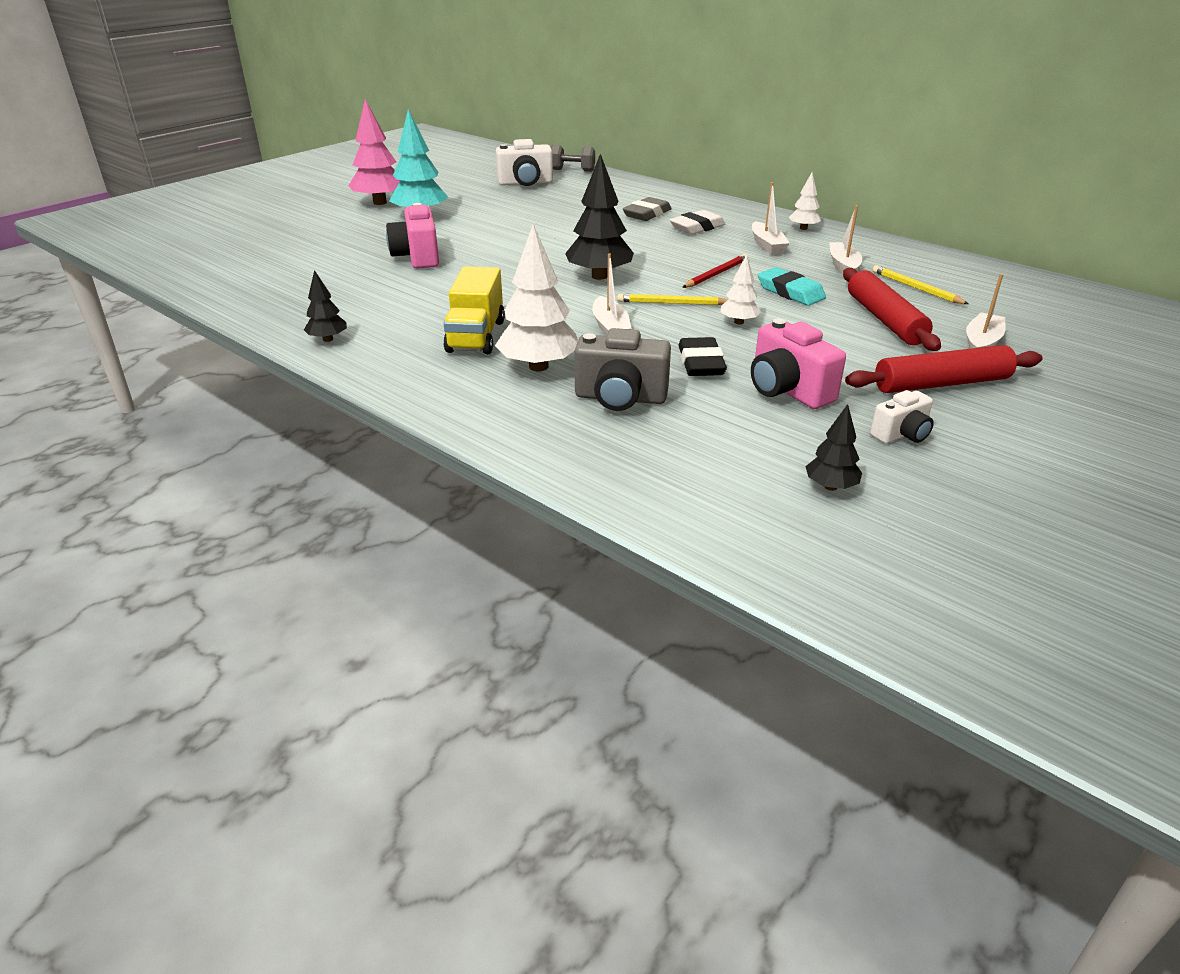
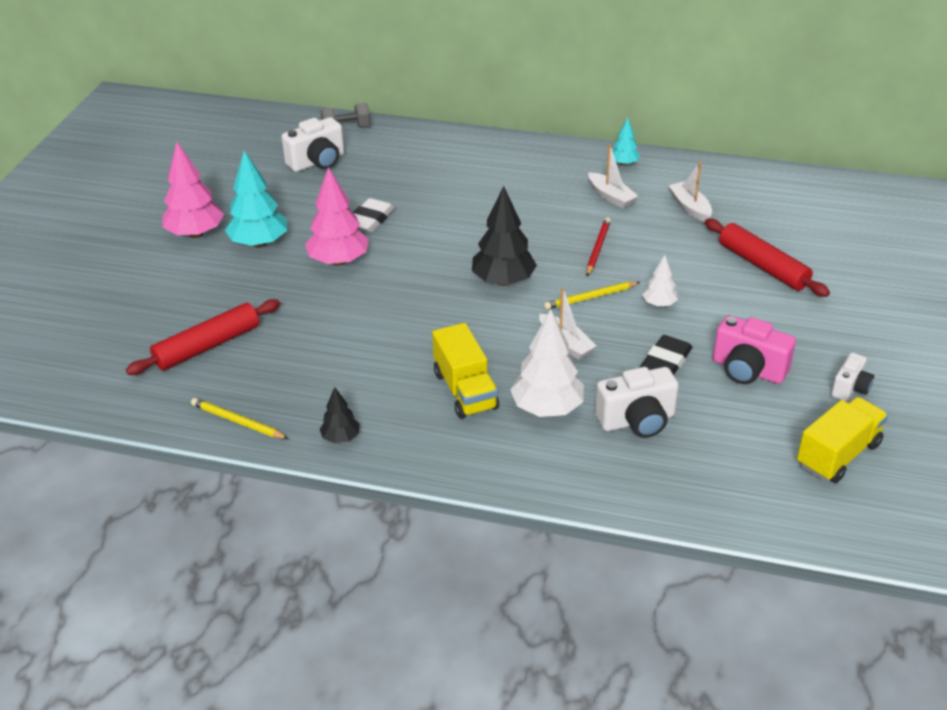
camera: 25 degrees left, 5 degrees up
(417, 257) = (315, 305): pink camera -> none
(470, 237) = (338, 261): none -> pink tree
(620, 398) = (637, 421): grey camera -> white camera
(647, 214) = (474, 180): grey eraser -> none
(697, 227) = (534, 187): white eraser -> white eraser (370, 219)
(701, 363) = (666, 361): black eraser -> black eraser turned 60 degrees clockwise
(790, 292) = (672, 254): turquoise eraser -> none
(803, 228) = (624, 163): white tree -> turquoise tree
(830, 486) = (838, 454): black tree -> yellow truck
(916, 288) = (761, 220): yellow pencil -> yellow pencil (237, 421)
(941, 383) = (844, 326): red rolling pin -> red rolling pin (207, 346)
(981, 343) = (844, 272): white boat -> none

